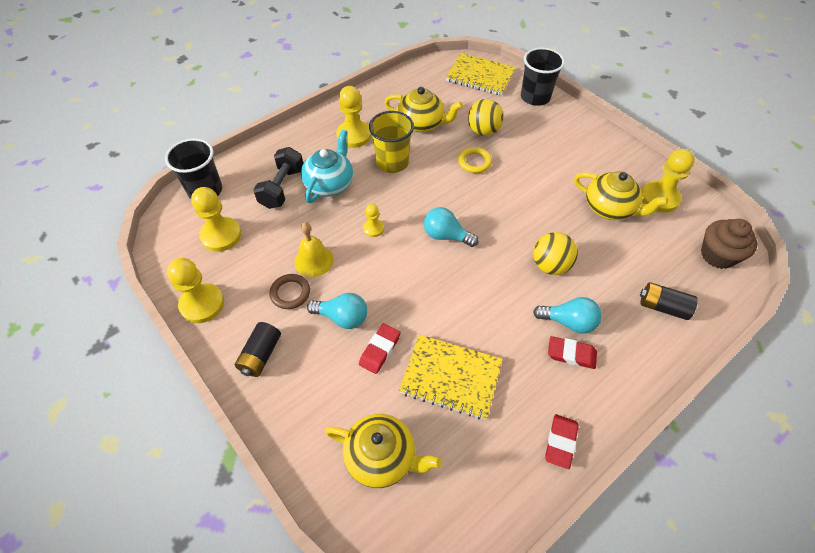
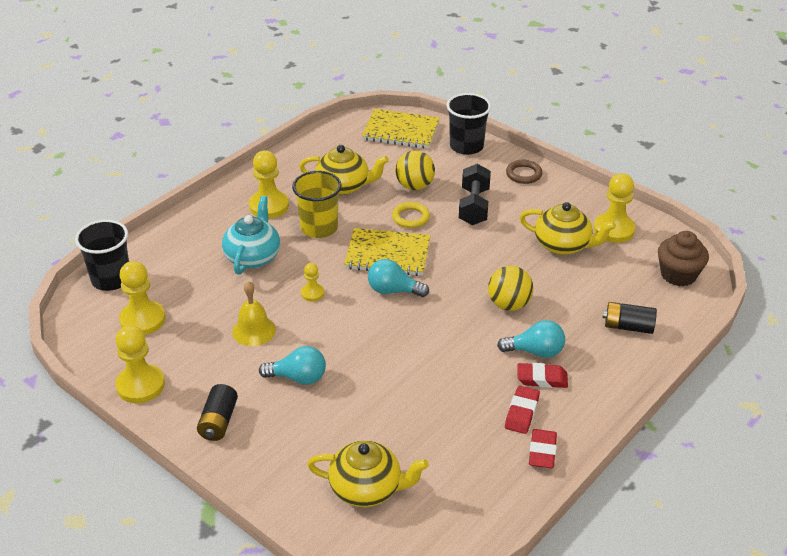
camera: 10 degrees left, 15 degrees down
(282, 188) = (200, 266): black dumbbell -> black dumbbell (474, 207)
(290, 293) = (235, 363): brown ring -> brown ring (523, 174)
(380, 350) = (344, 401): red eraser -> red eraser (522, 413)
(451, 377) = (423, 414): yellow notebook -> yellow notebook (387, 254)

